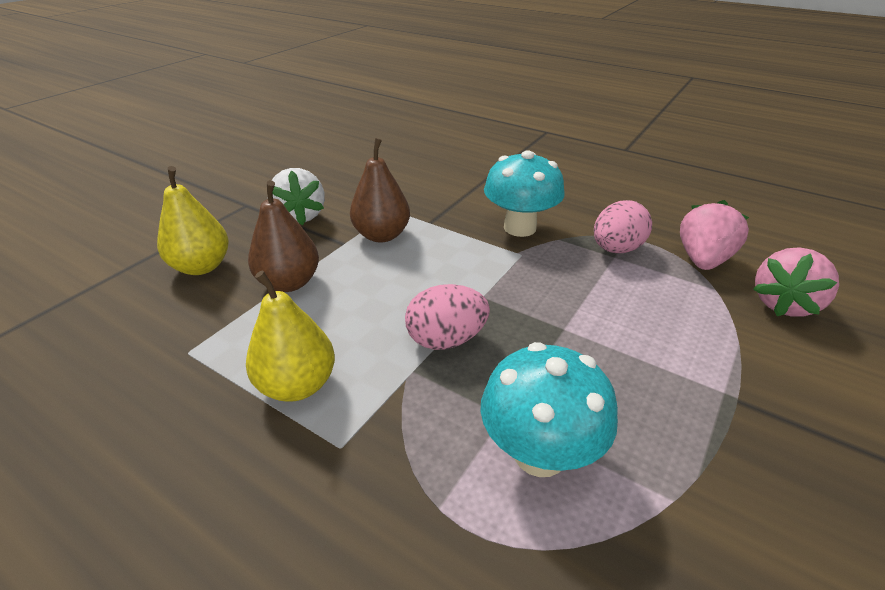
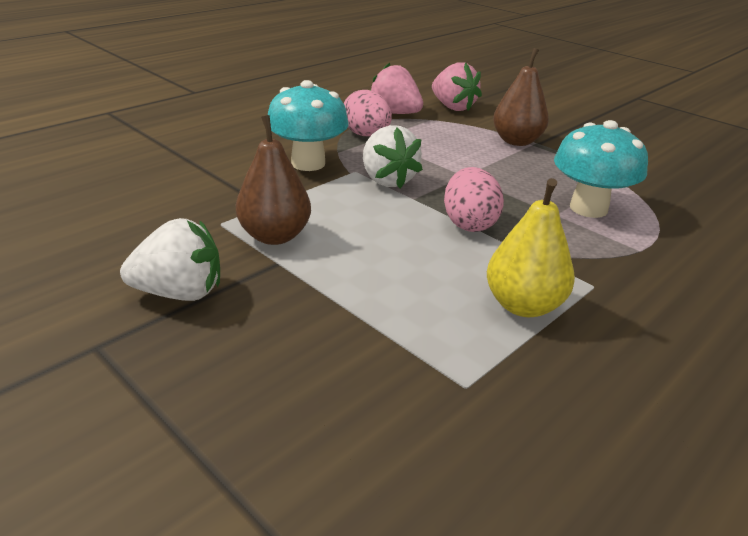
camera: 80 degrees left, 5 degrees down
(201, 266) = (271, 387): yellow pear -> none
(289, 283) = (347, 306): brown pear -> brown pear (516, 141)
(514, 276) = (387, 180): none -> white strawberry

